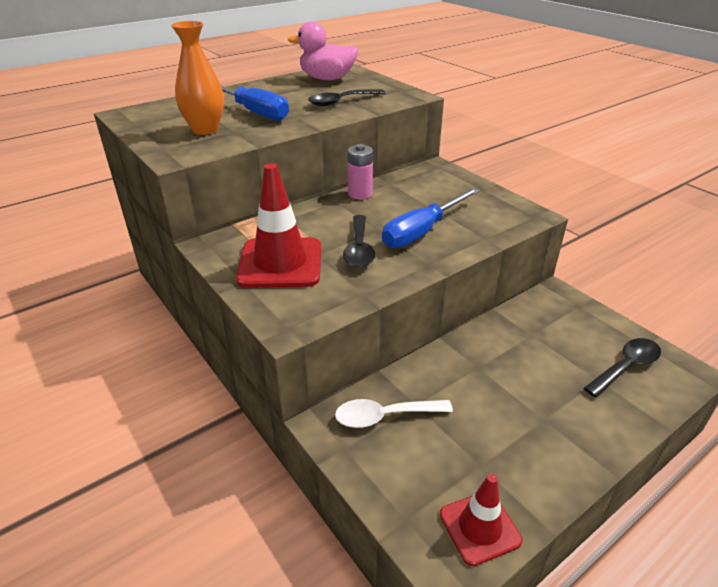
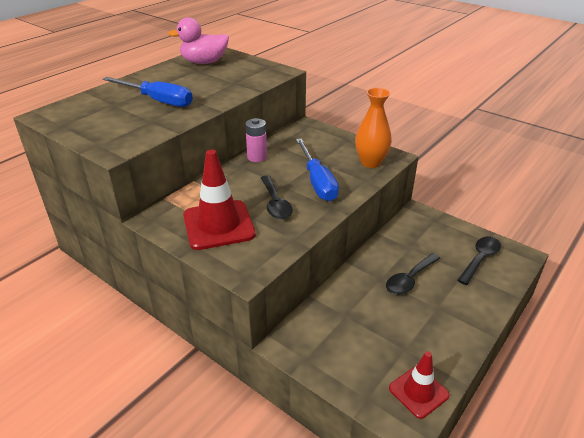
camera: 15 degrees left, 0 degrees up
(205, 130) = (126, 122): orange vase -> orange vase (370, 162)
(341, 102) = (227, 83): black spoon -> black spoon (409, 279)
(384, 416) = (326, 329): white spoon -> none
(422, 231) = (317, 182): blue screwdriver -> blue screwdriver turned 45 degrees counterclockwise

